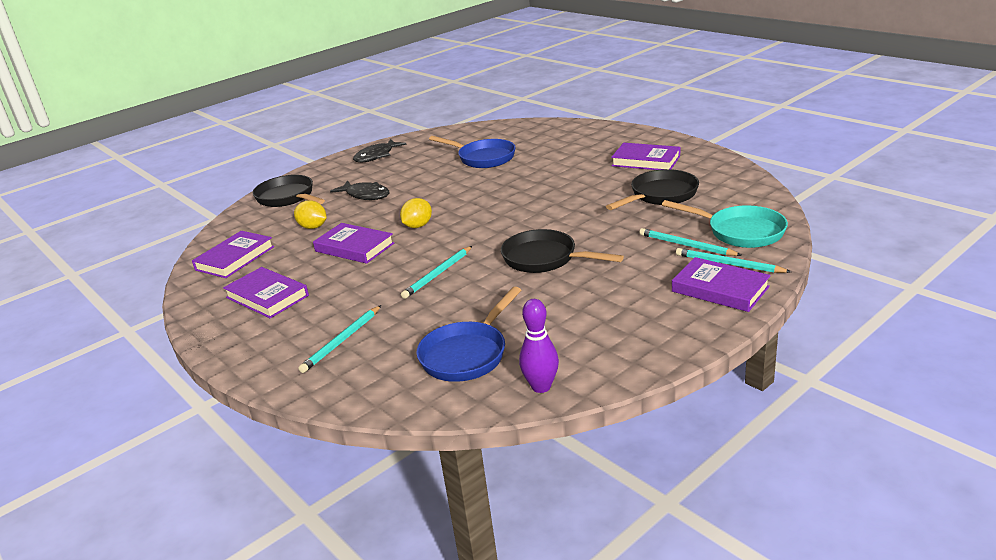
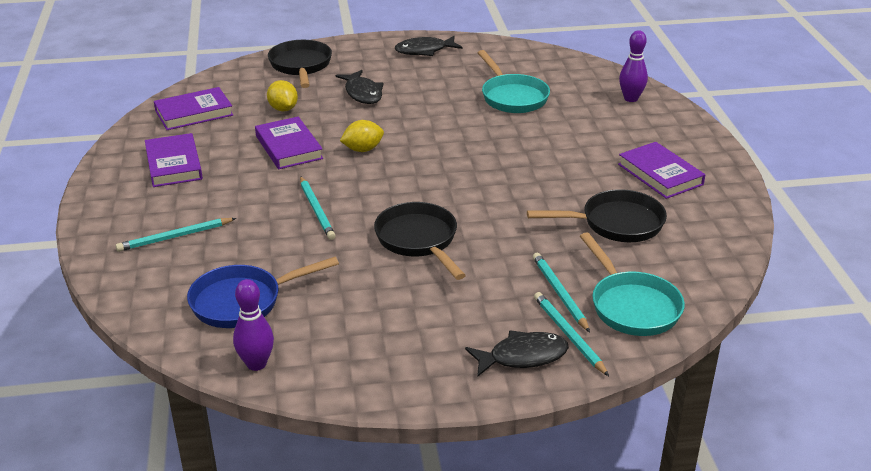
camera: 30 degrees right, 5 degrees up
(438, 274) = (317, 210): turquoise pencil -> turquoise pencil turned 90 degrees counterclockwise
(483, 158) = (512, 97): blue pan -> turquoise pan
(564, 131) = (631, 98): none -> purple bowling pin
(720, 289) = (522, 357): purple book -> black fish

